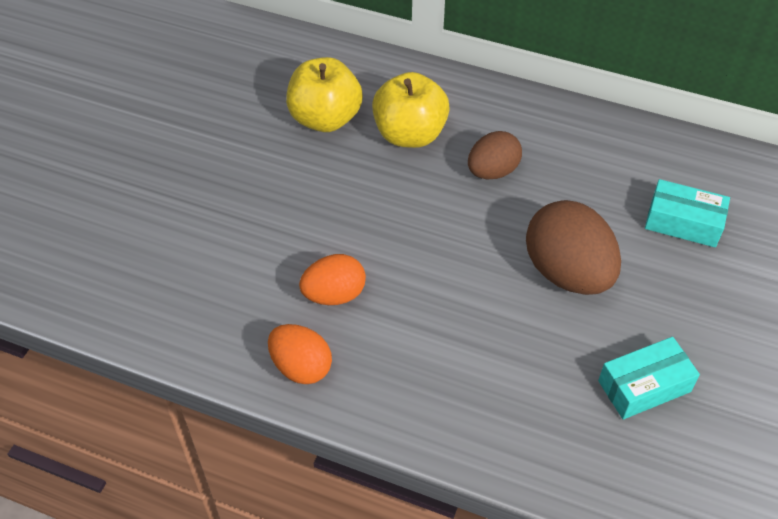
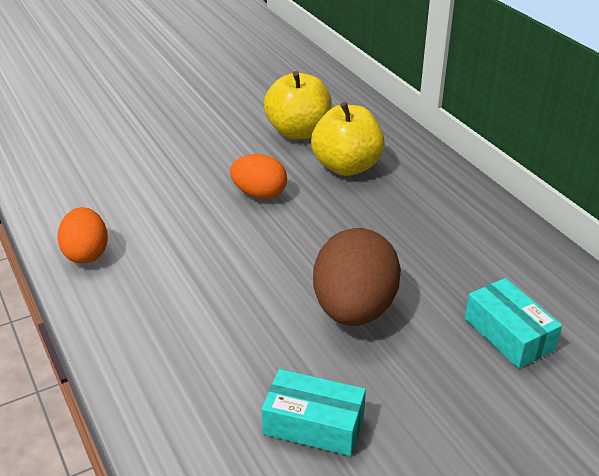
camera: 40 degrees right, 15 degrees down
(334, 295) = (164, 227): orange egg -> orange egg (259, 194)
(492, 171) = (380, 217): brown egg -> none

